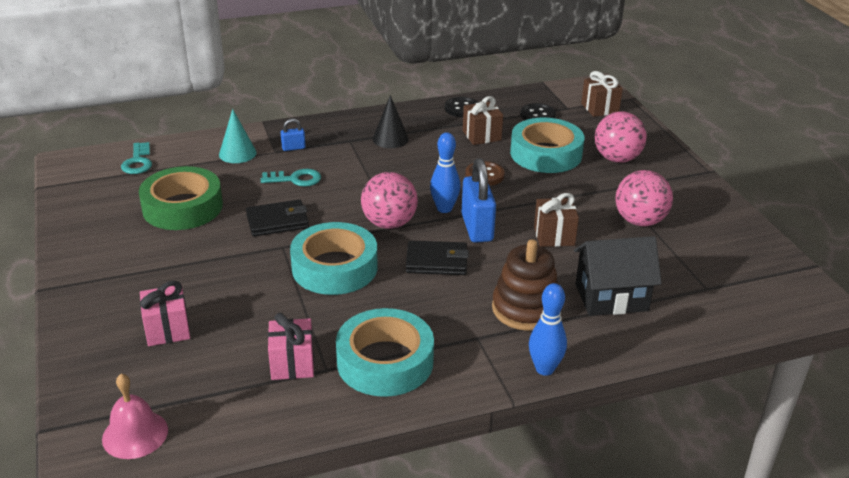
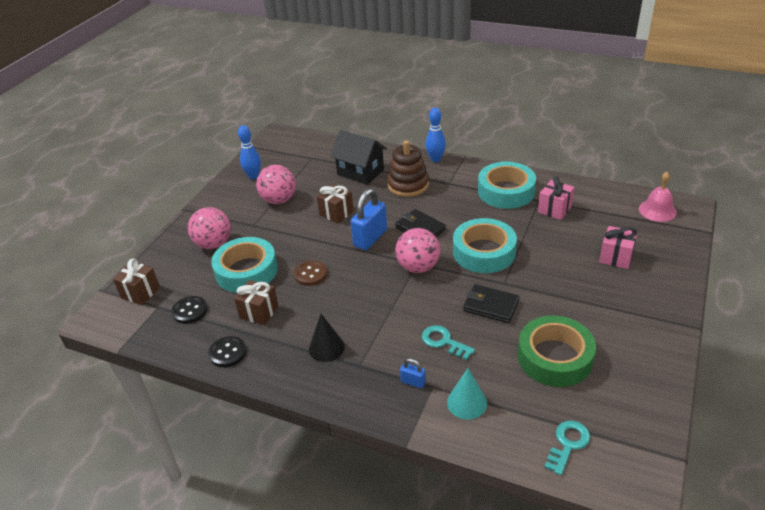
camera: 135 degrees left, 5 degrees up
(444, 209) = (371, 261): blue bowling pin -> blue bowling pin (253, 176)

